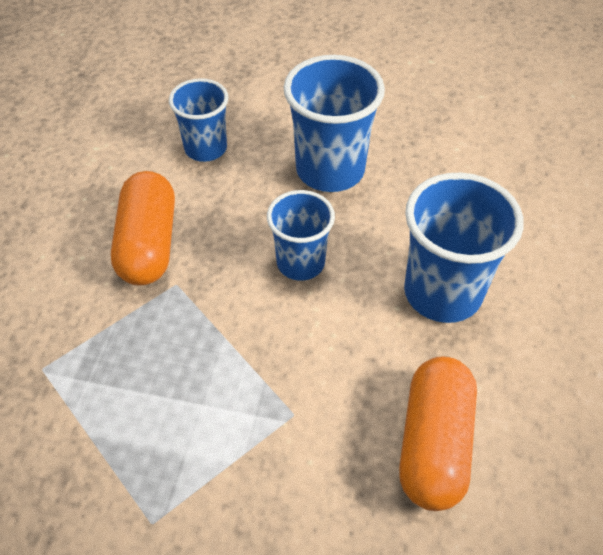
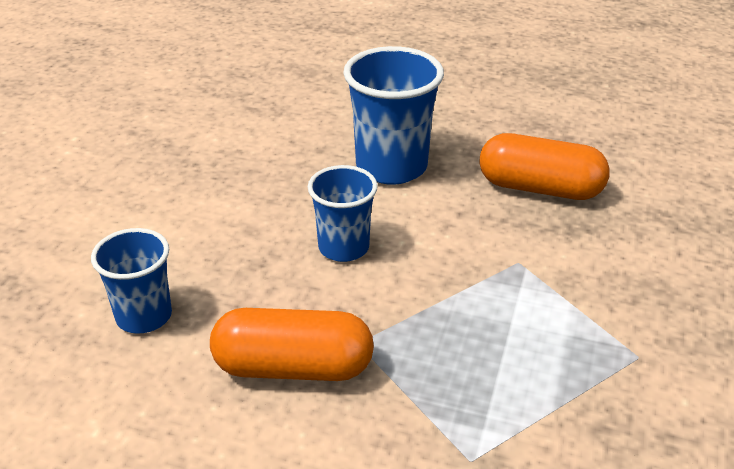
camera: 85 degrees left, 15 degrees down
(330, 170) = (217, 219): blue cup -> none

